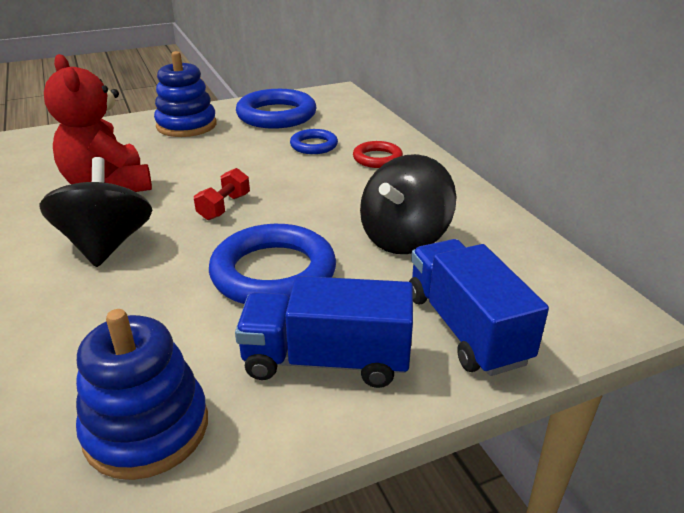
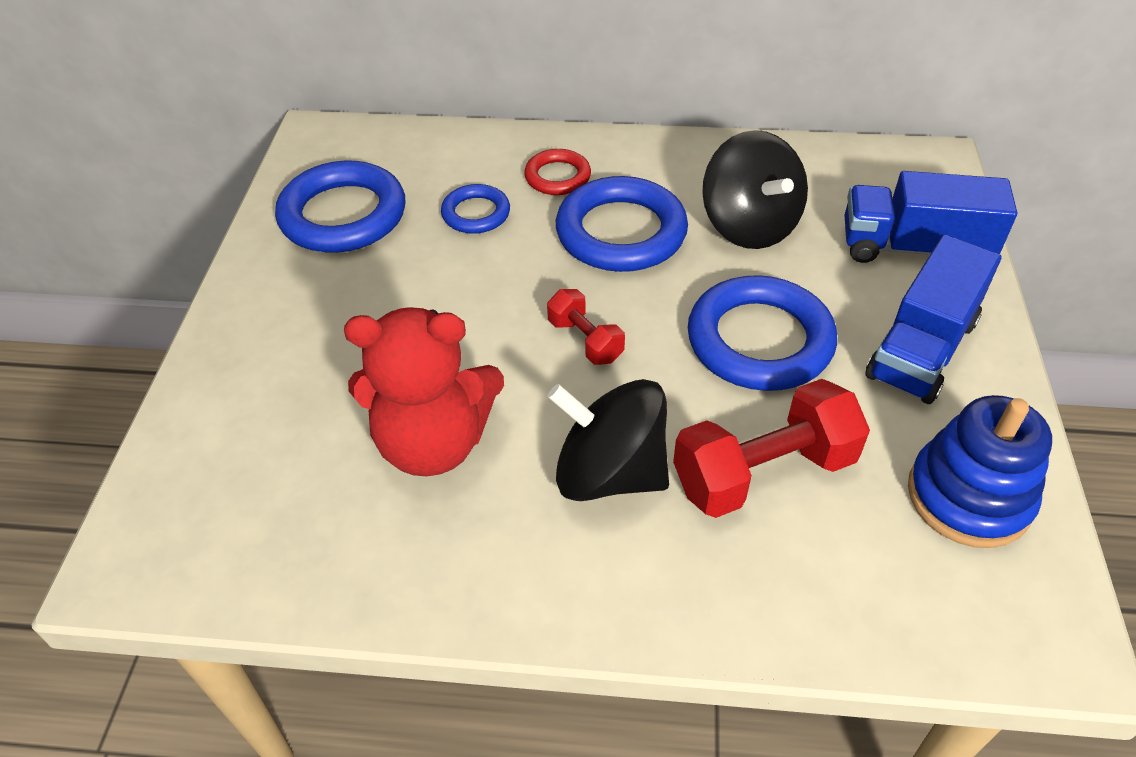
camera: 60 degrees left, 15 degrees up
(131, 306) = (763, 472): none -> red dumbbell
(186, 125) = (289, 314): blue stacking toy -> none
(343, 192) = (621, 232): none -> blue ring

